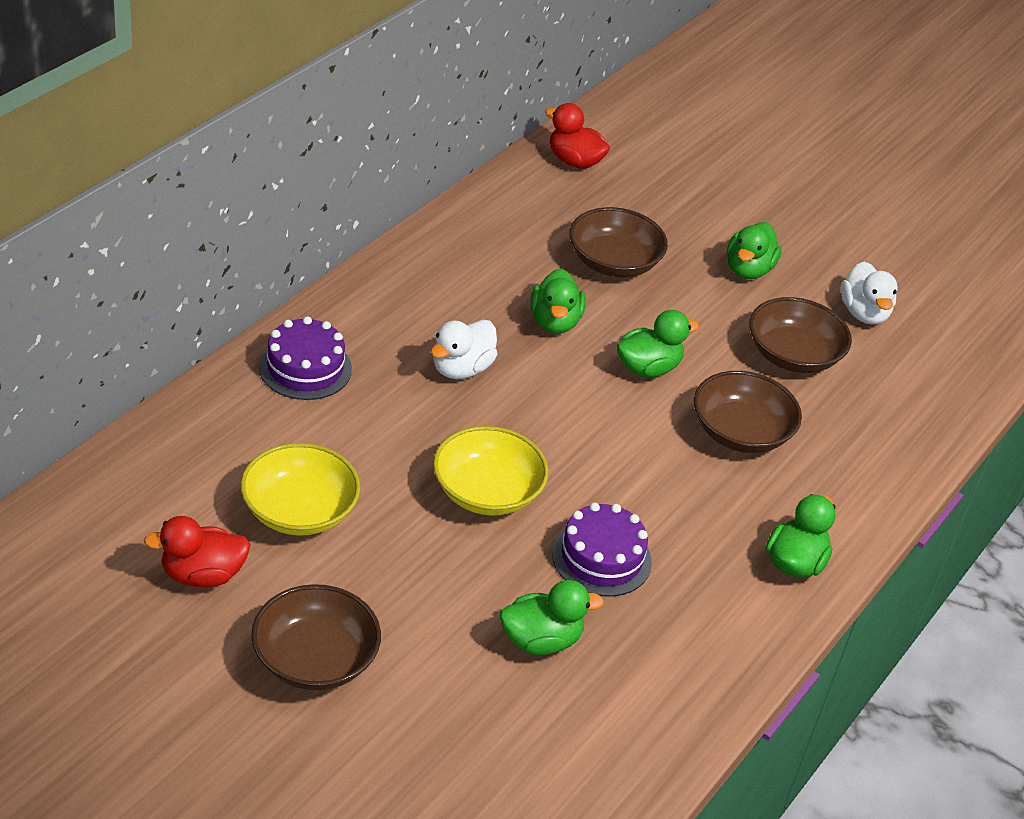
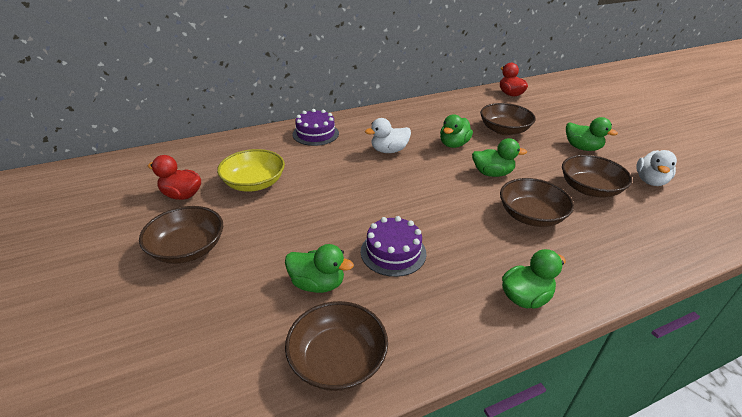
camera: 35 degrees right, 5 degrees down
(487, 492) = (355, 202): yellow bowl -> none
(640, 722) = (337, 360): none -> brown bowl
(748, 270) = (582, 148): green duck -> green duck turned 105 degrees counterclockwise

